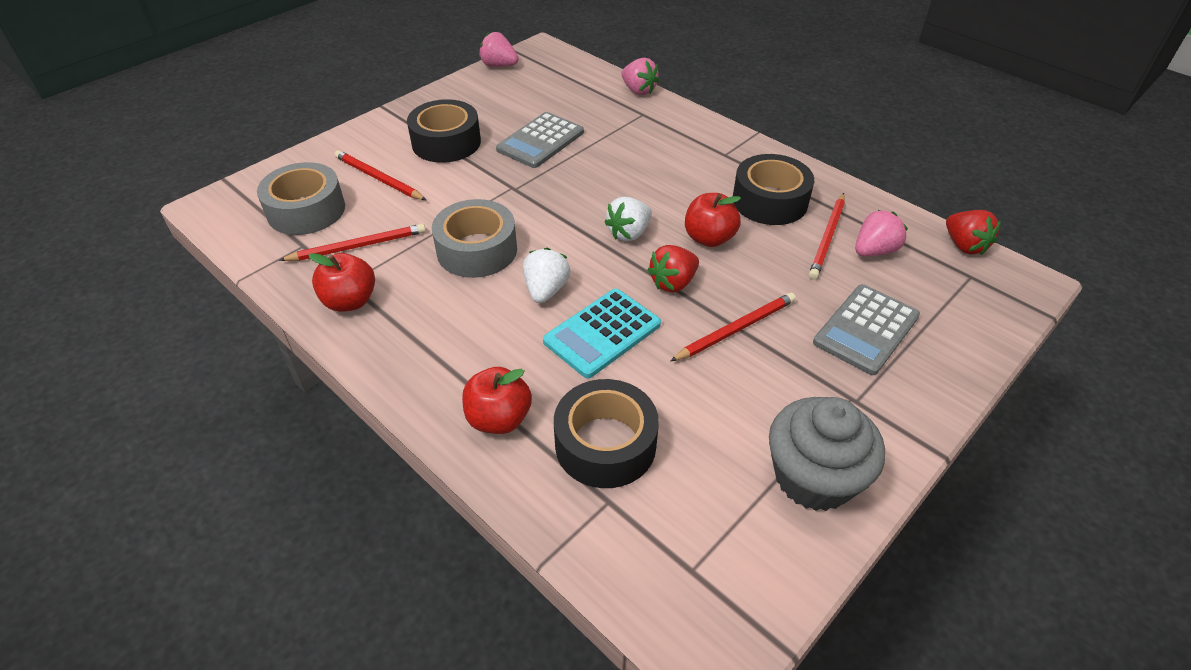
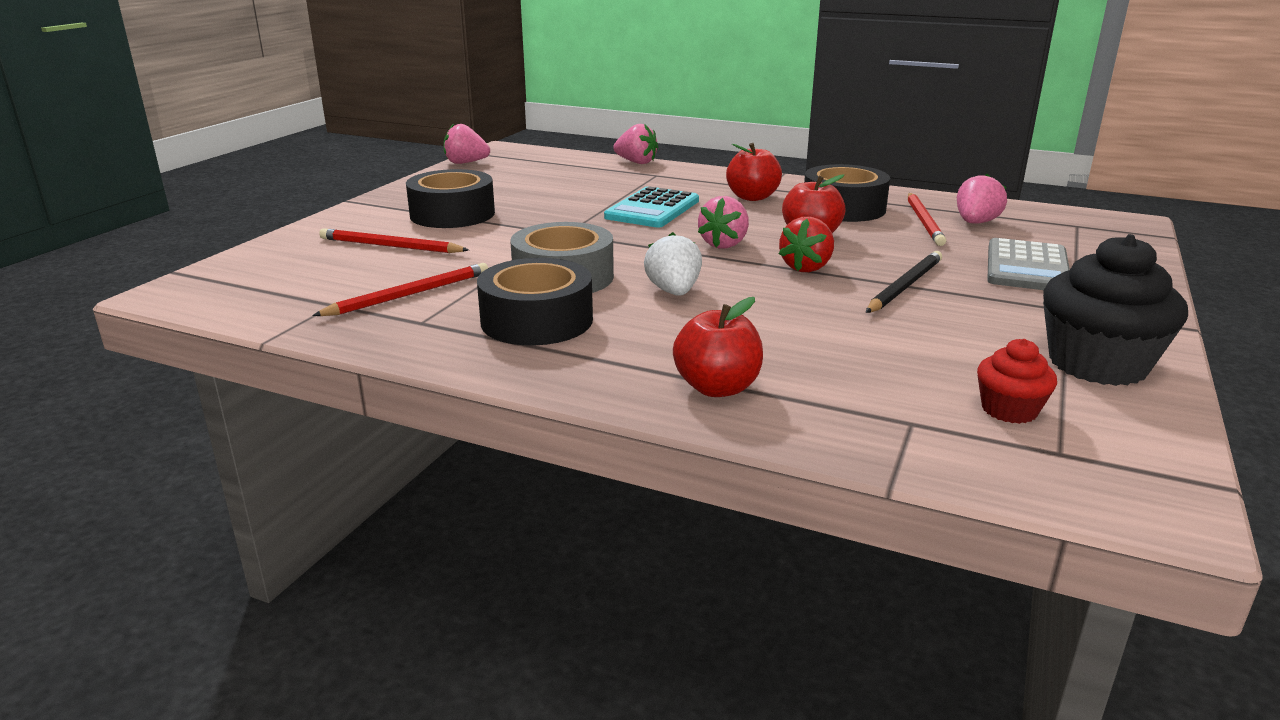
camera: 20 degrees left, 20 degrees down
(306, 210) = (314, 279): grey tape -> none
(350, 301) = (437, 335): red apple -> red apple (752, 197)
(540, 141) = (562, 201): grey calculator -> none
(602, 333) = (769, 310): turquoise calculator -> turquoise calculator (652, 209)
(605, 444) = (860, 383): black tape -> black tape (537, 320)
(629, 233) = (724, 244): white strawberry -> pink strawberry
(693, 510) = (1009, 410): none -> red cupcake
(736, 329) = (904, 286): red pencil -> black pencil
(813, 477) = (1097, 364): grey cupcake -> black cupcake
(964, 246) = (1049, 210): red strawberry -> none

